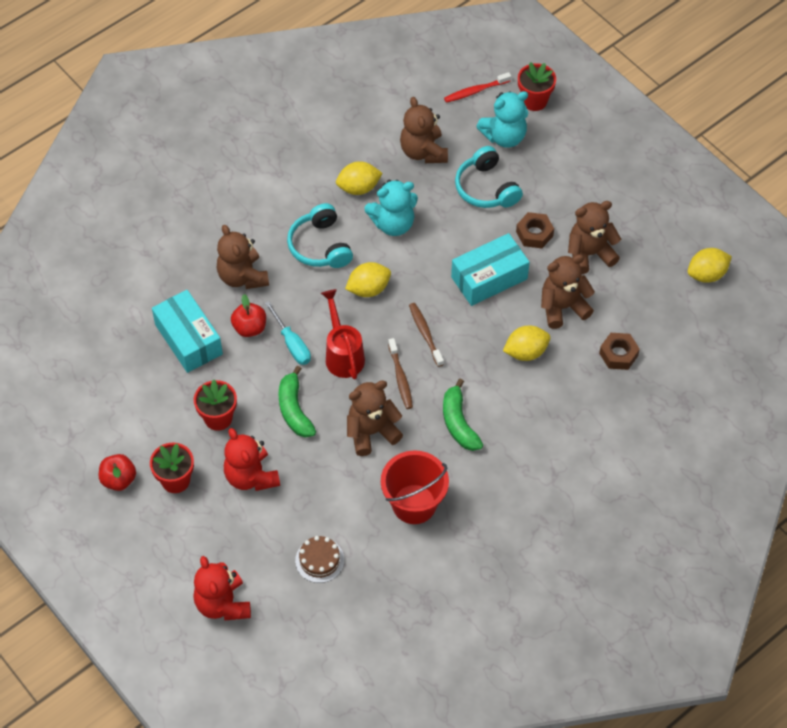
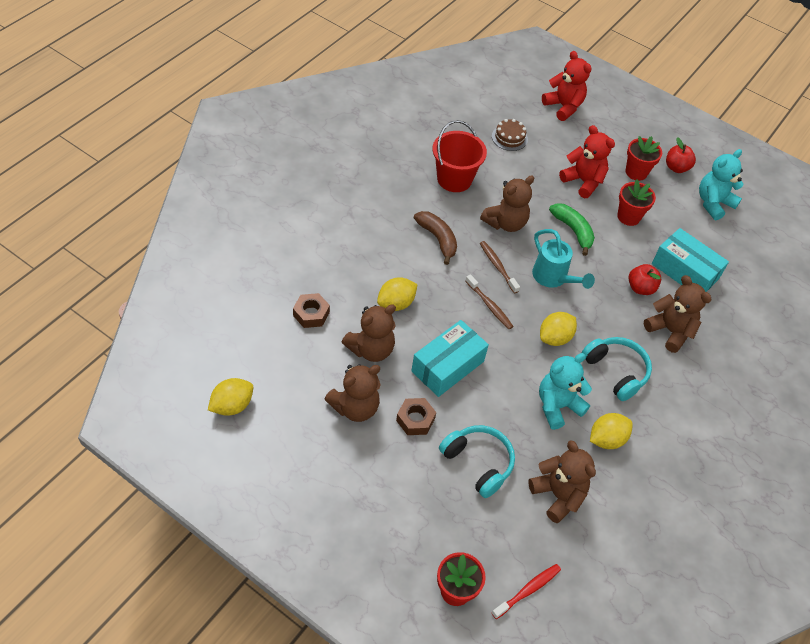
camera: 160 degrees right, 5 degrees down
(292, 344) = (599, 280): turquoise screwdriver -> none
(343, 354) = (553, 278): red watering can -> turquoise watering can
(458, 423) = (438, 239): green banana -> brown banana
(504, 136) = (477, 532): turquoise teddy bear -> turquoise teddy bear (713, 203)

